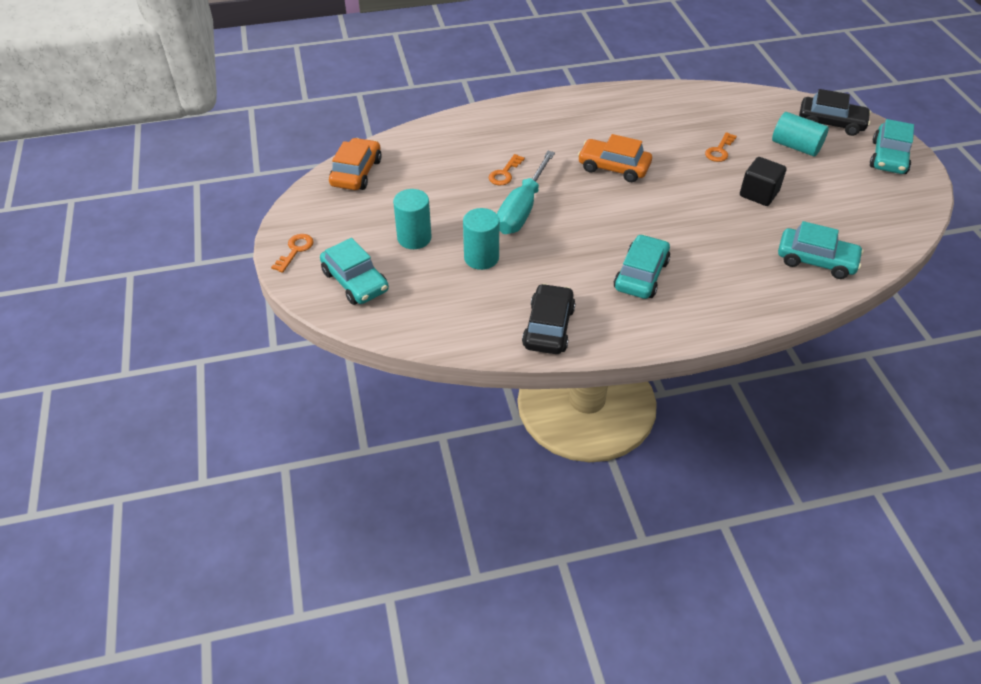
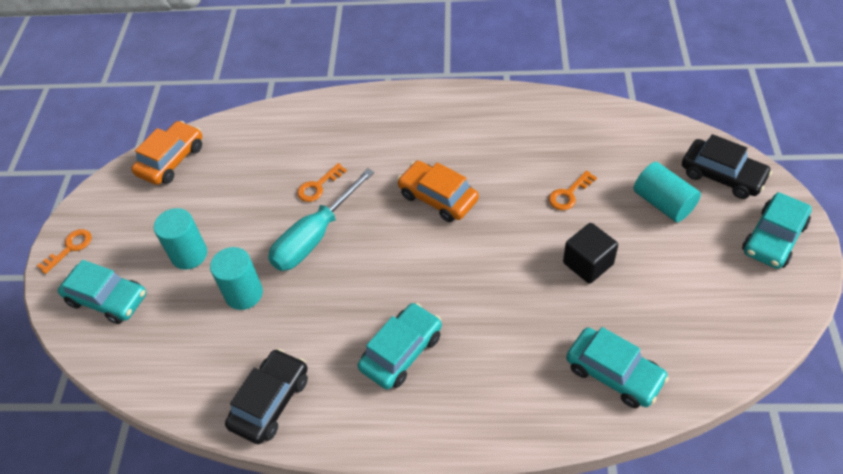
camera: 20 degrees right, 5 degrees up
(355, 281) = (107, 299): turquoise car -> turquoise car turned 45 degrees counterclockwise

